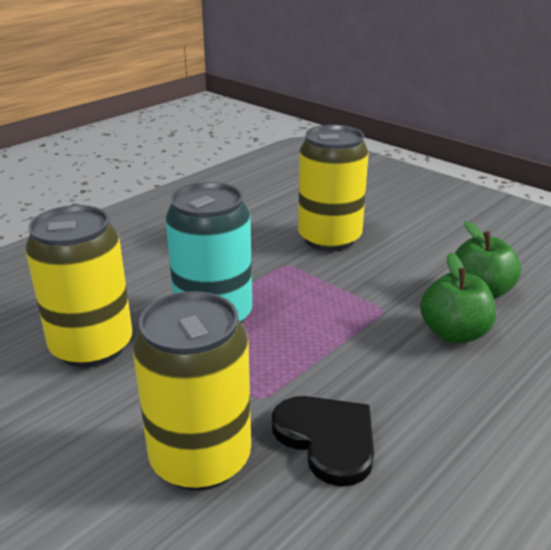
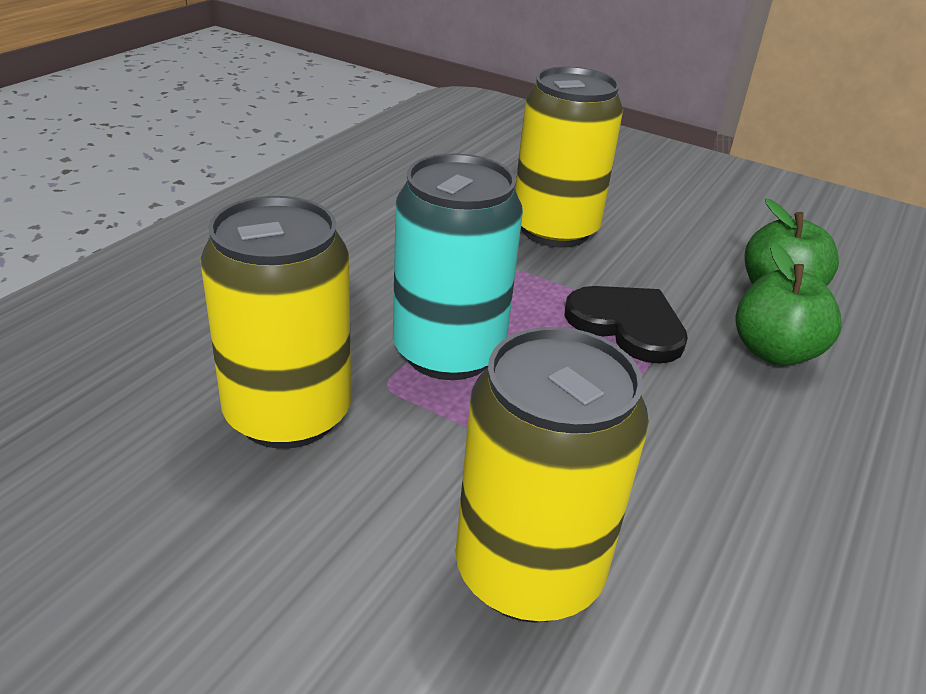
camera: 15 degrees left, 5 degrees up
(327, 439) = (687, 519): black heart -> black heart (627, 325)

